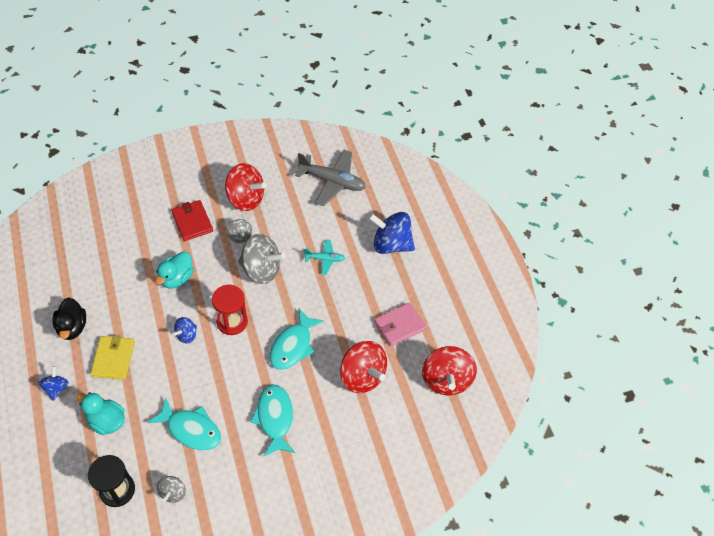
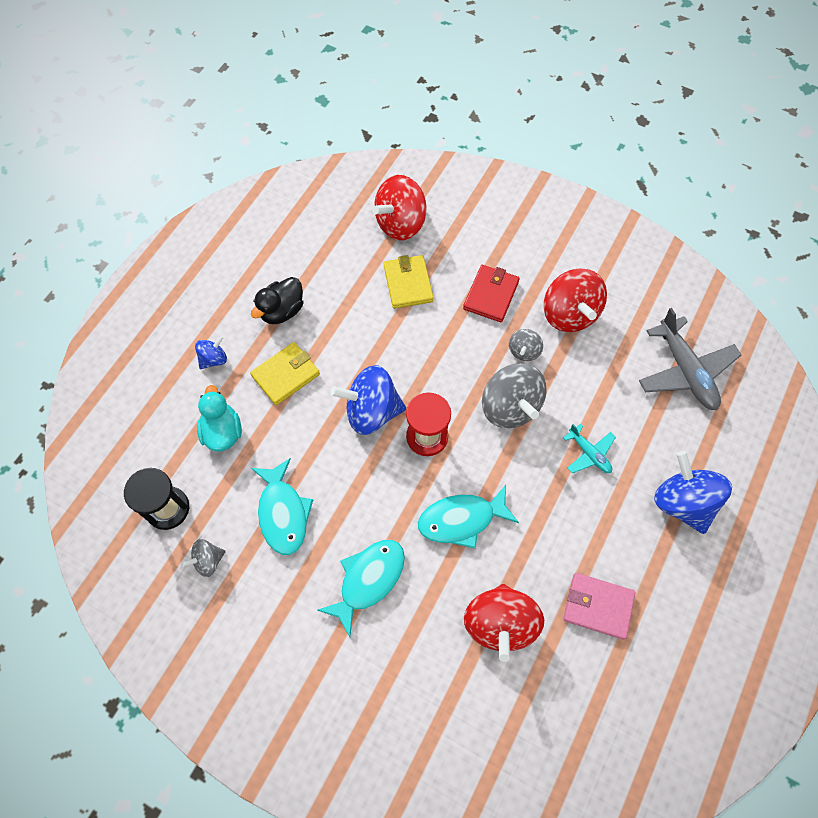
camera: 50 degrees right, 10 degrees up
(137, 252) = (408, 283): none -> yellow wallet
(177, 278) = (419, 343): turquoise duck -> none
(186, 335) = (371, 411): blue spinning top -> blue spinning top, size x1.95
(446, 380) = (589, 721): red spinning top -> red spinning top (400, 223)

